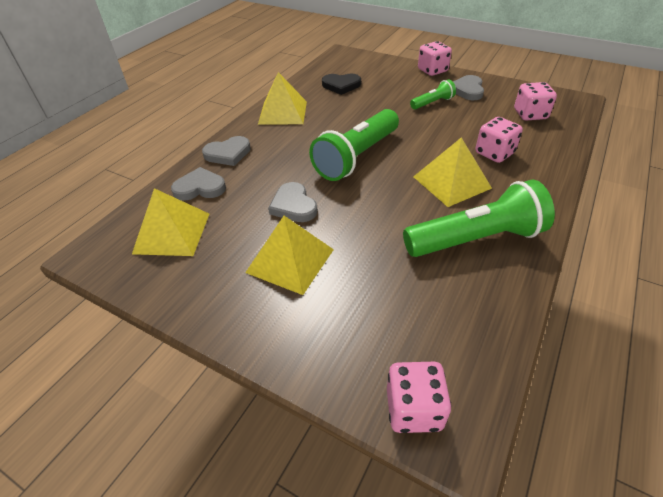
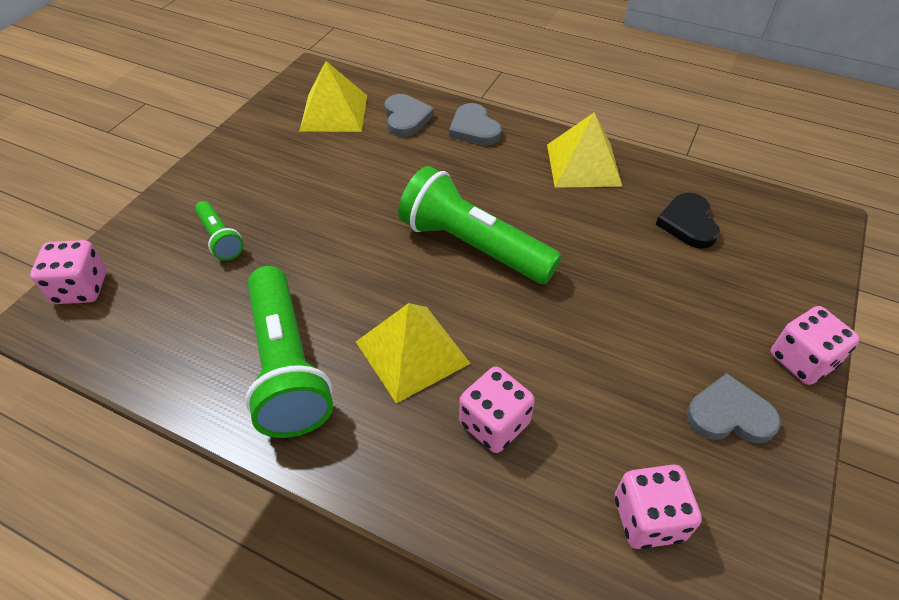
camera: 85 degrees right, 5 degrees up
(290, 260) = (280, 197): yellow pyramid -> none
(293, 205) = (369, 192): grey heart -> none
(432, 103) = (657, 349): green flashlight -> green flashlight (220, 238)

